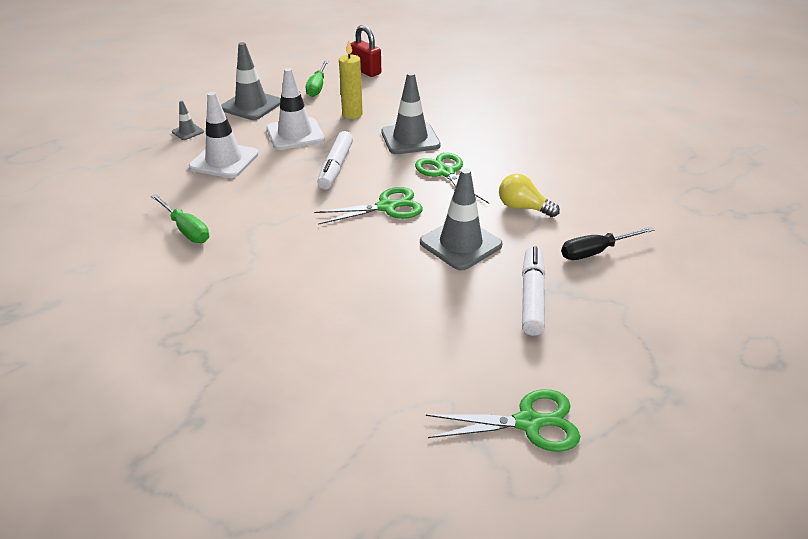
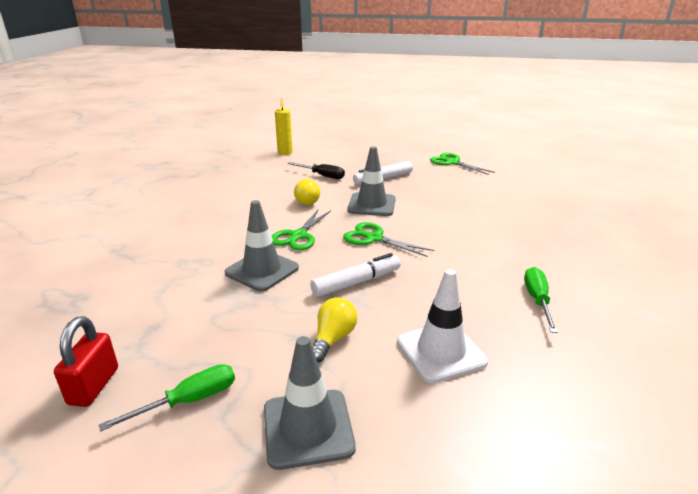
camera: 130 degrees left, 10 degrees down
(188, 132) = (440, 434): grey traffic cone -> none
(295, 134) = (333, 339): white traffic cone -> yellow light bulb
(352, 114) = (245, 326): yellow candle -> yellow candle (285, 152)

